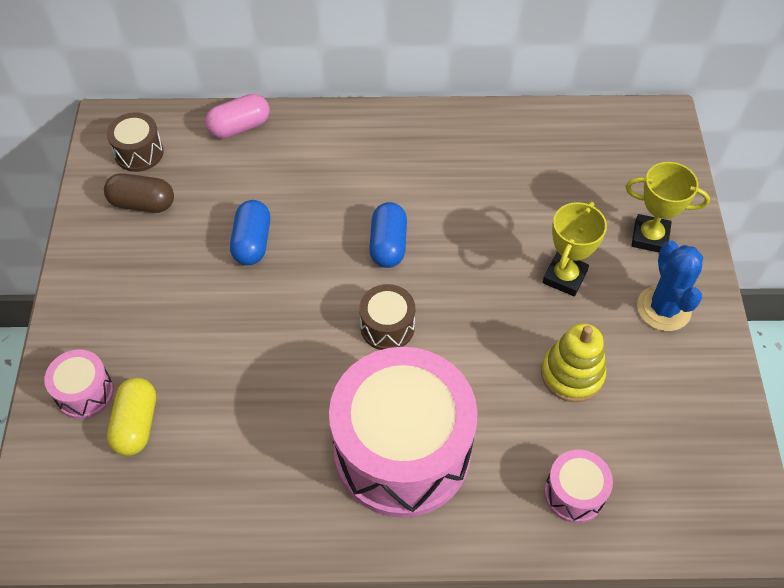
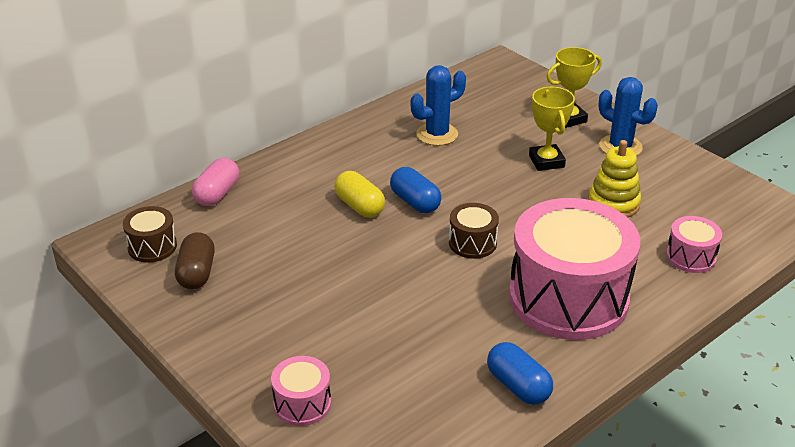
camera: 40 degrees left, 20 degrees down
(136, 424) = (369, 396): yellow capsule -> yellow capsule (359, 206)
(142, 203) = (196, 273): brown capsule -> brown capsule turned 60 degrees counterclockwise
(252, 242) = (316, 250): blue capsule -> blue capsule (518, 386)
(495, 176) = (437, 134): none -> blue cactus

